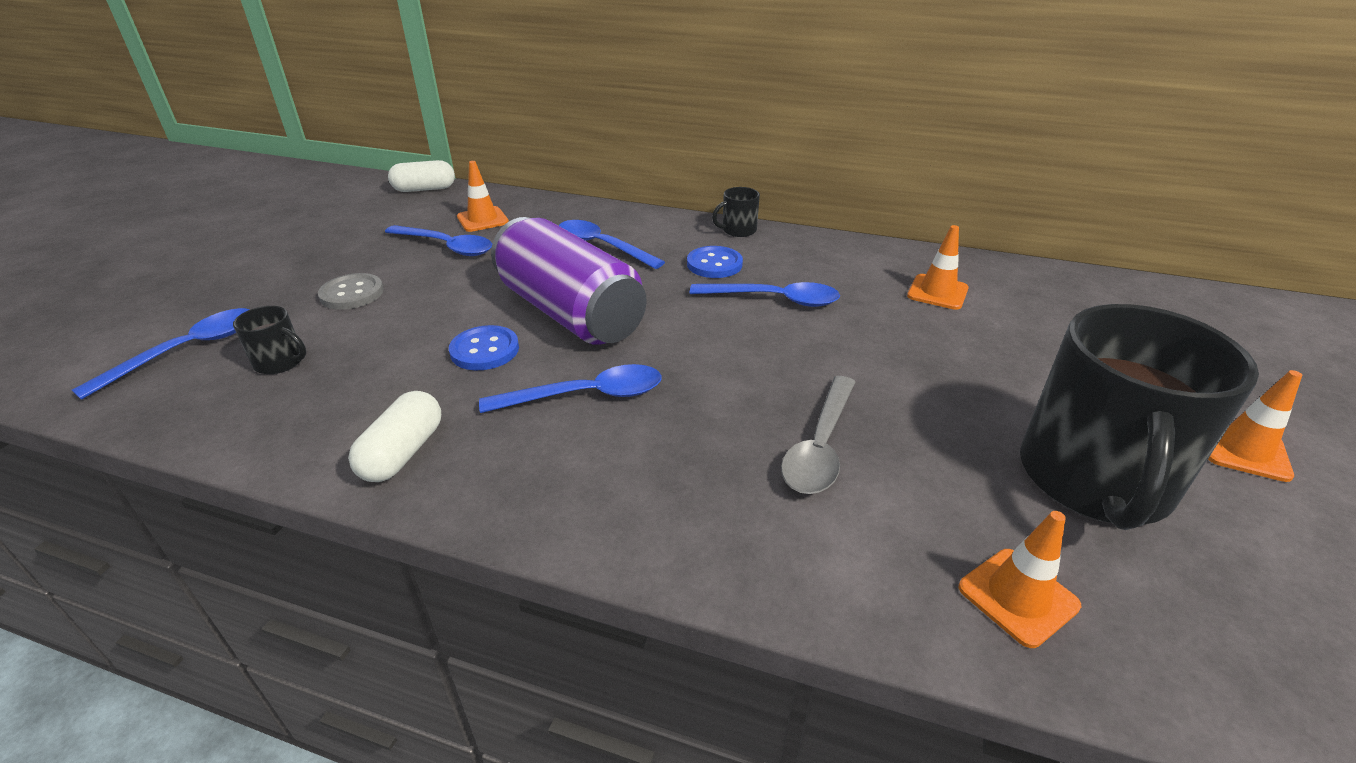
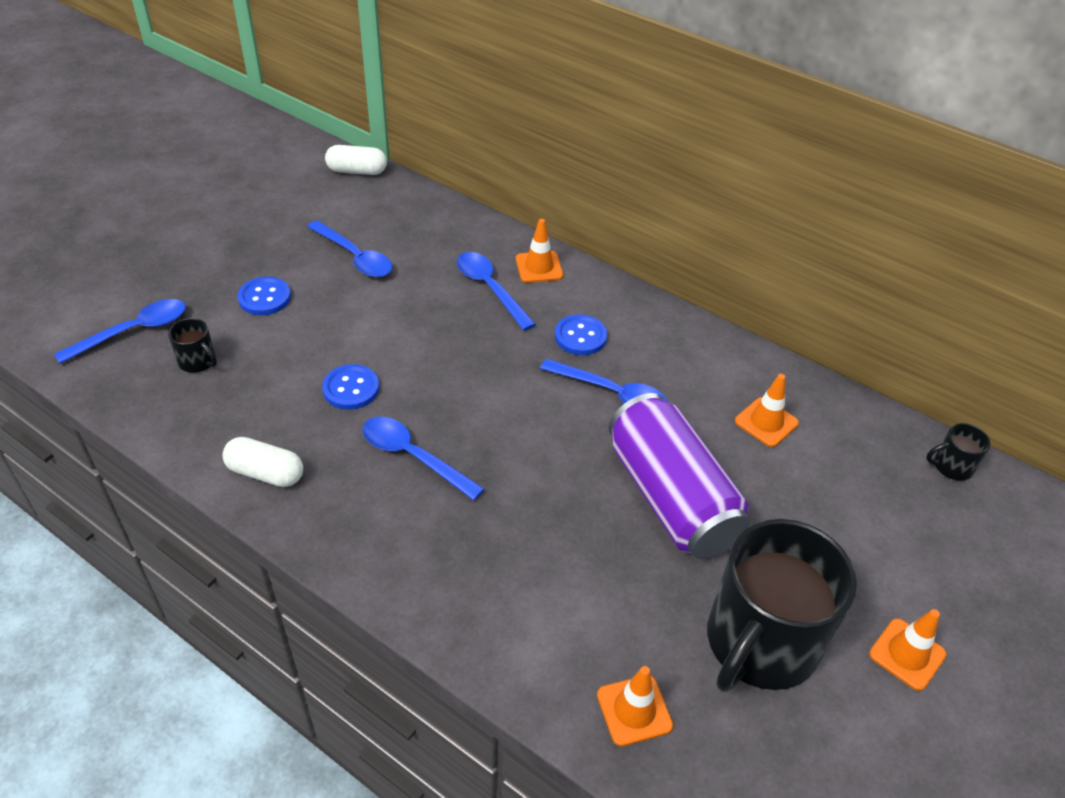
camera: 15 degrees right, 10 degrees up
(352, 294) = (264, 298): grey button -> blue button
(403, 453) = (265, 473): white capsule -> white capsule turned 75 degrees clockwise
(482, 220) = (396, 227): orange traffic cone -> orange traffic cone (539, 267)
(570, 312) = (432, 364): purple can -> purple can (671, 498)
(587, 395) = (412, 456): blue spoon -> blue spoon turned 150 degrees counterclockwise
(738, 230) = (624, 297): black mug -> black mug (951, 466)
(820, 447) = (566, 553): grey spoon -> none

